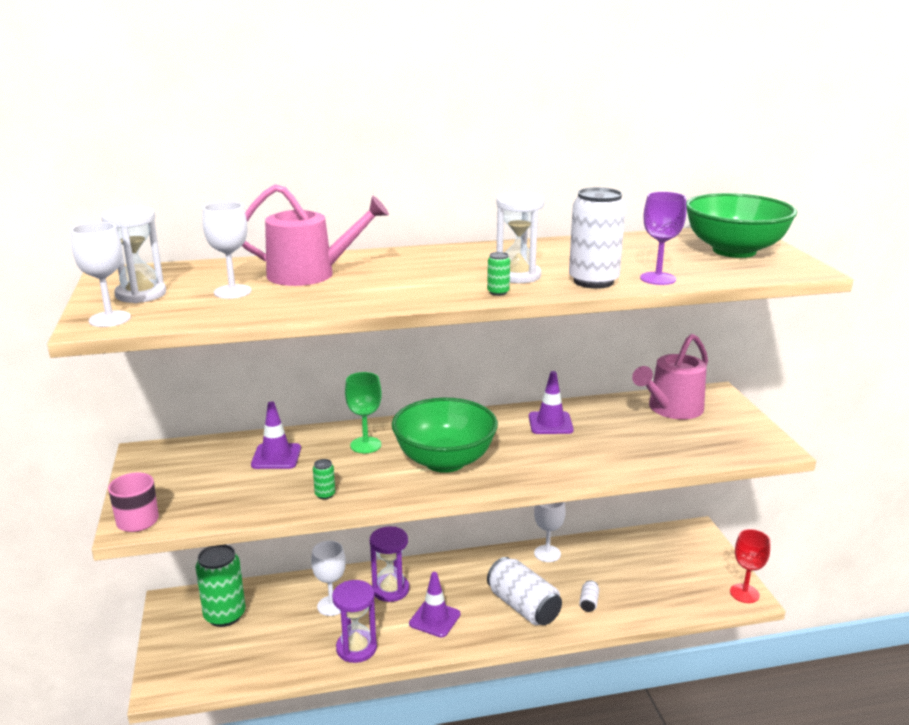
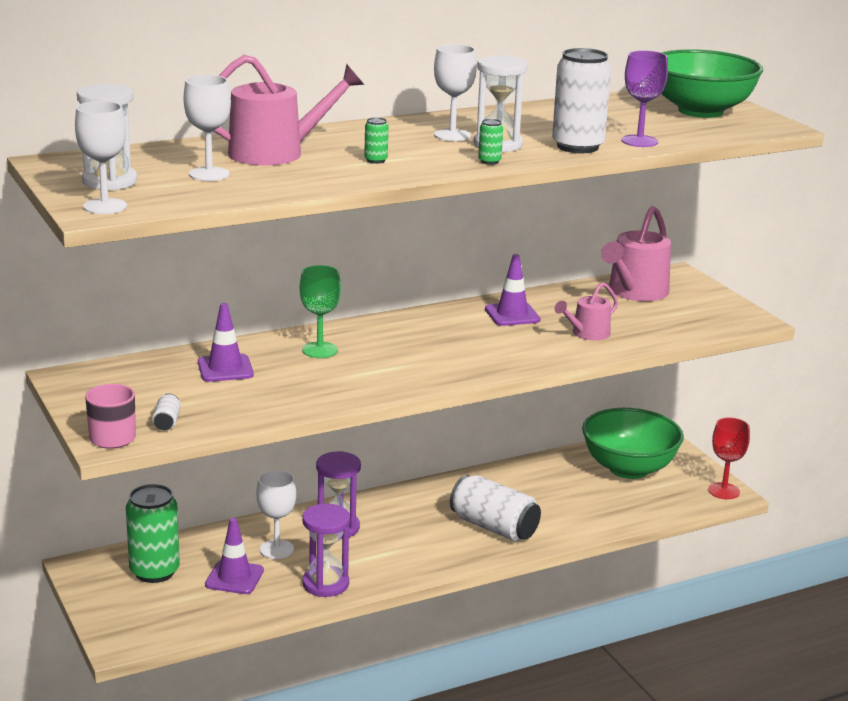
camera: 15 degrees left, 0 degrees up
(325, 494) = (305, 398): green can -> green can (376, 160)
(434, 619) = (401, 549): purple traffic cone -> purple traffic cone (234, 578)
(444, 461) = (416, 358): green bowl -> green bowl (628, 468)
(547, 553) = (501, 476): white goblet -> white goblet (452, 135)
(588, 602) = (563, 516): white can -> white can (167, 422)
(611, 449) = (587, 334): none -> pink watering can

